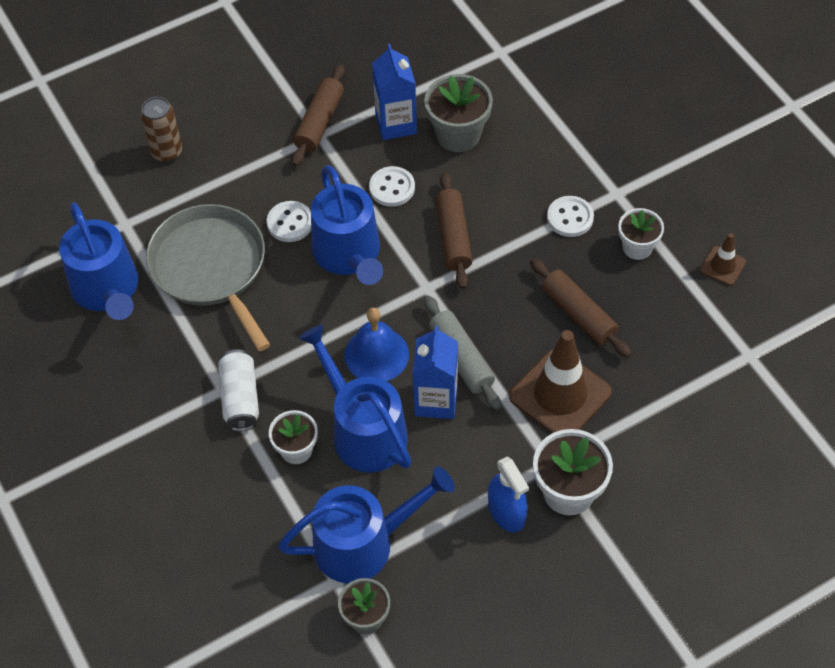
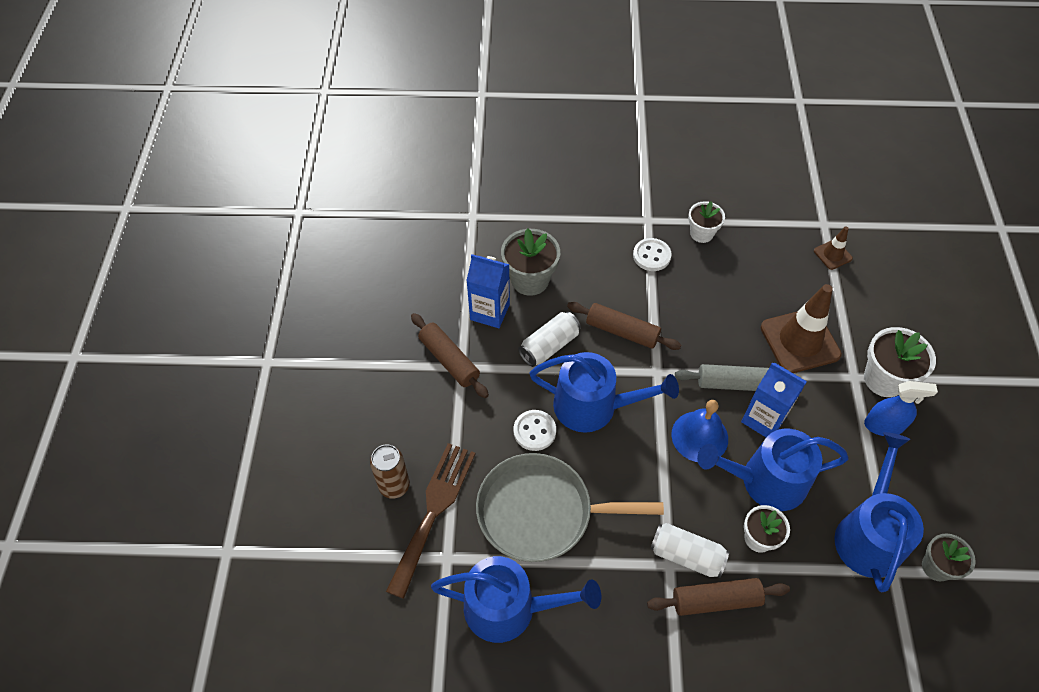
camera: 60 degrees left, 0 degrees up
(161, 192) = (433, 511): none -> brown fork
(392, 188) = (549, 346): white button -> white can
(578, 314) = (737, 295): brown rolling pin -> brown rolling pin (715, 600)
(722, 266) = (745, 199): brown traffic cone -> brown traffic cone (832, 255)

